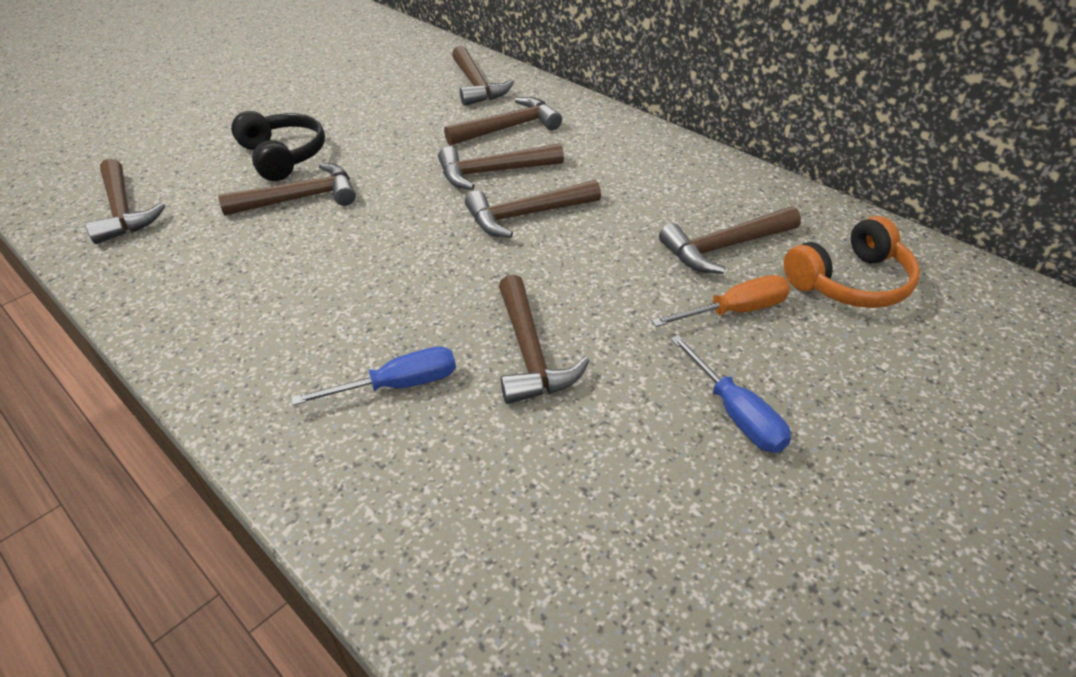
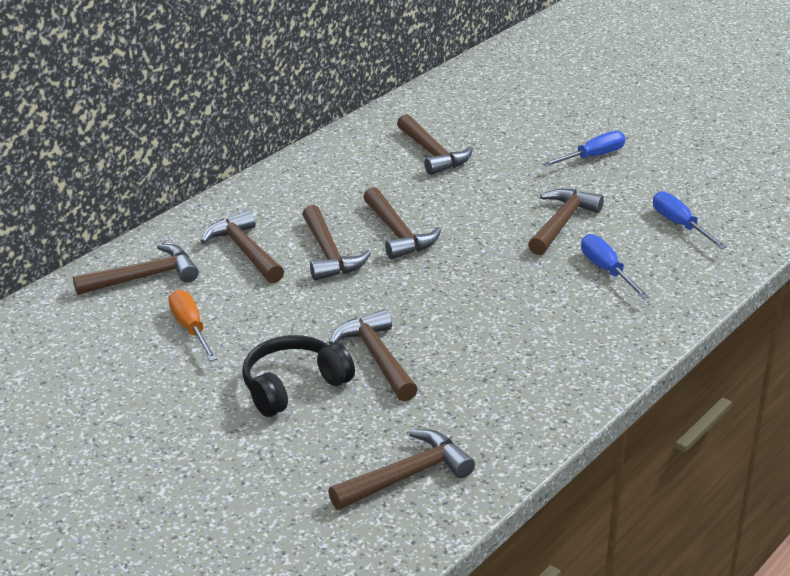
camera: 95 degrees left, 10 degrees down
(504, 496) = (680, 225): none -> blue screwdriver
(531, 353) = (562, 223): brown hammer -> brown hammer turned 45 degrees counterclockwise
(735, 311) = (502, 153): orange screwdriver -> orange screwdriver (190, 328)
(850, 282) = (465, 115): orange headphones -> none

